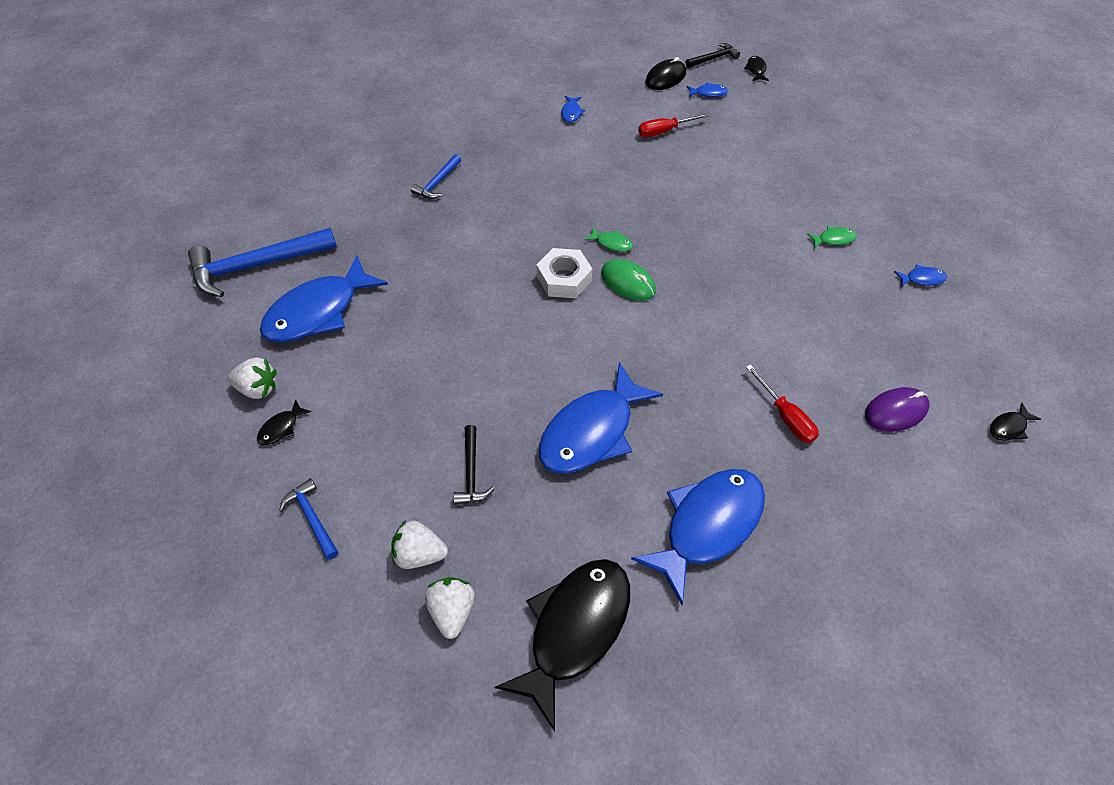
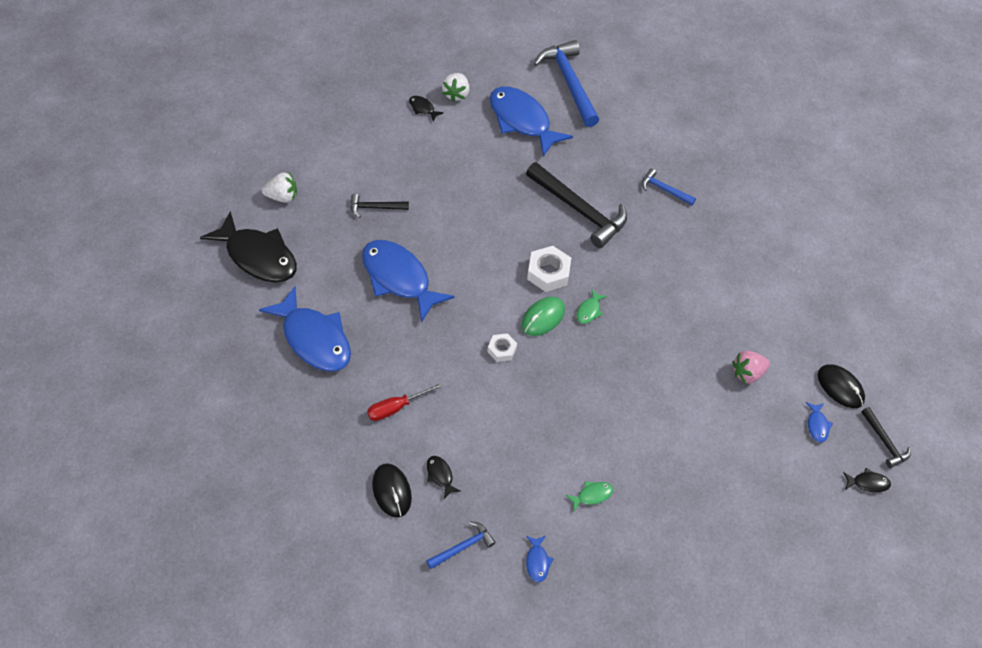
camera: 90 degrees right, 0 degrees up
(312, 518) = (355, 128): blue hammer -> blue hammer (463, 547)
(420, 553) = (321, 181): white strawberry -> none
(469, 253) = (579, 210): none -> black hammer
(571, 113) = (771, 295): blue fish -> none
(664, 131) = (747, 373): red screwdriver -> pink strawberry
(679, 317) = (502, 350): none -> white nut
(833, 239) = (592, 495): green fish -> green fish turned 105 degrees counterclockwise
(895, 411) = (392, 491): purple mouse -> black mouse
(1008, 427) = (365, 577): black fish -> black fish (440, 475)

